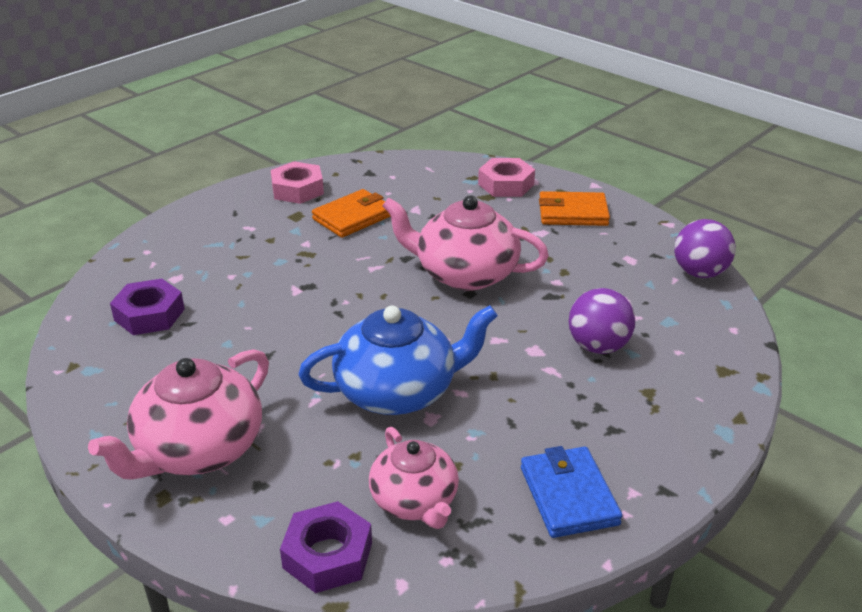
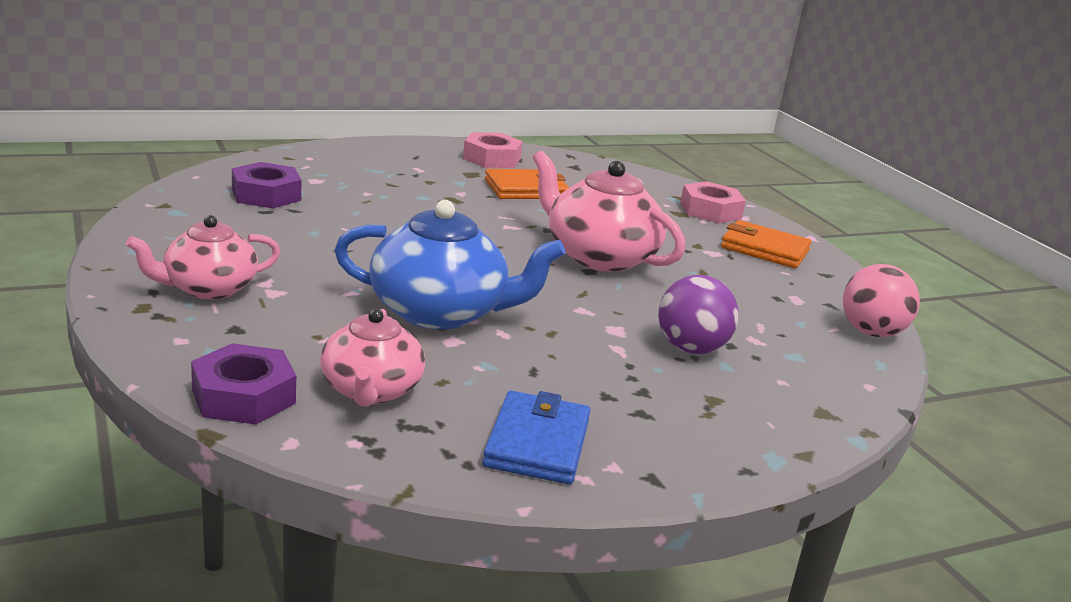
camera: 20 degrees right, 10 degrees down
(198, 450) = (208, 288): pink teapot -> pink teapot, size x0.65
(699, 273) = (871, 332): purple ball -> pink ball

